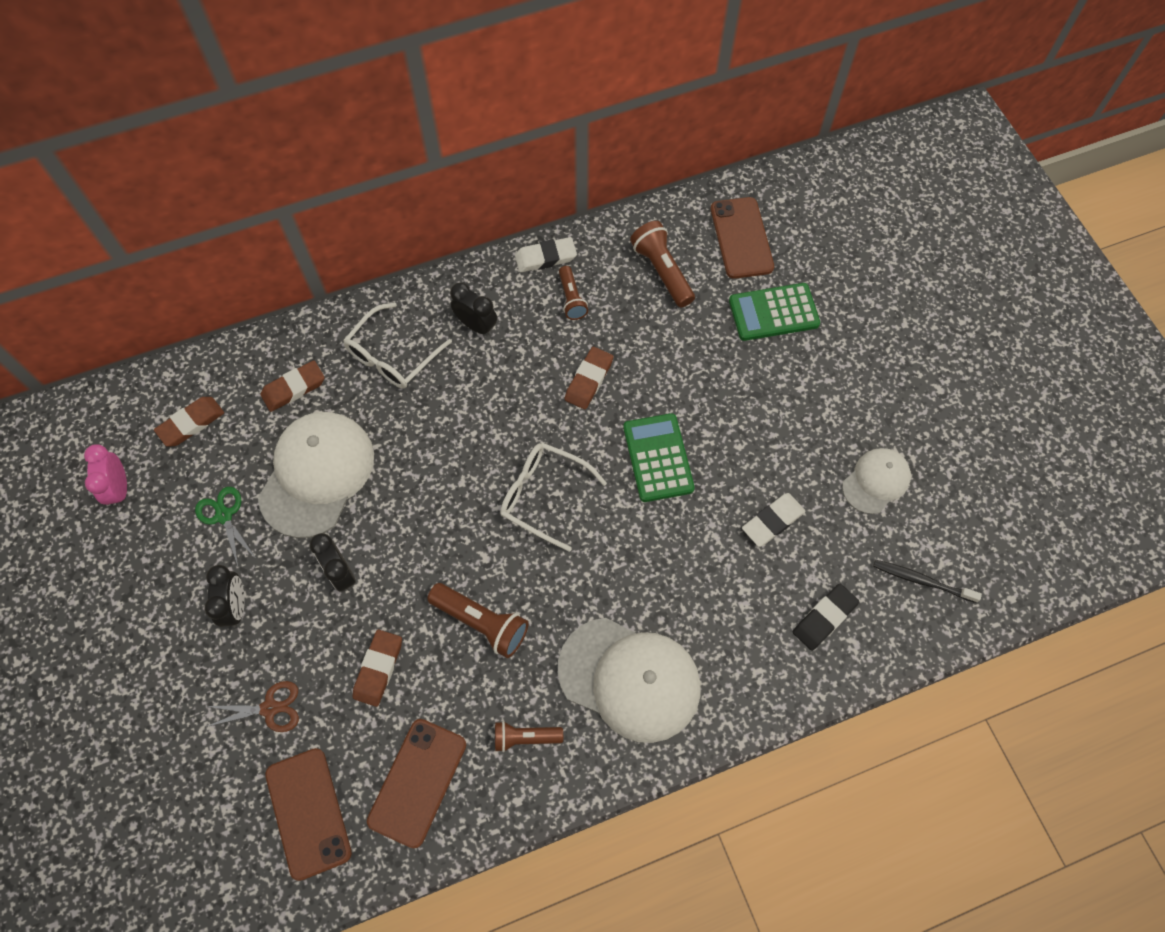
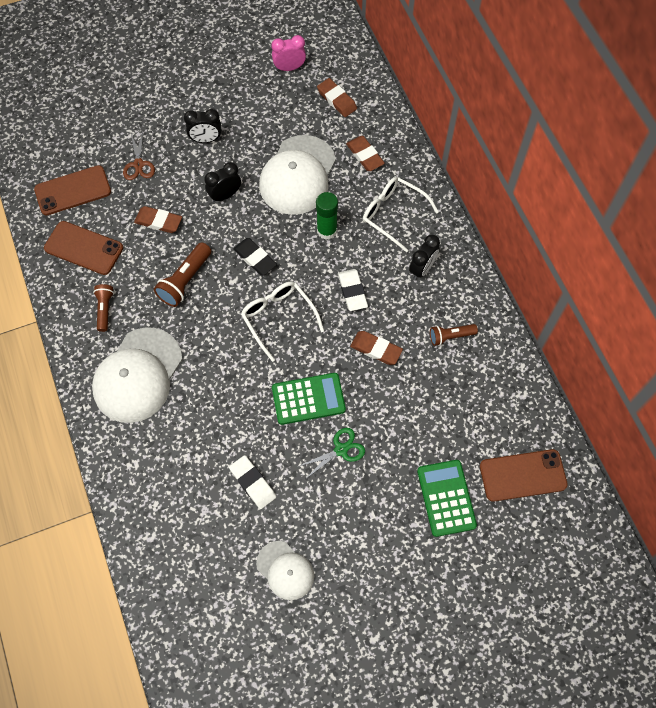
camera: 90 degrees right, 0 degrees up
(224, 515) = (269, 126): green scissors -> green scissors (341, 449)
(317, 474) = (298, 175): white cap -> white cap turned 90 degrees clockwise
(411, 436) = (327, 230): none -> green glue stick
(543, 496) = (278, 318): white glasses -> white glasses turned 60 degrees counterclockwise
(545, 257) = (489, 317): white eraser -> white eraser (352, 291)
(662, 271) = (482, 407): brown flashlight -> none
(824, 618) = (172, 516): black eraser -> black eraser (255, 258)
(921, 580) = (197, 597): black toothbrush -> none

